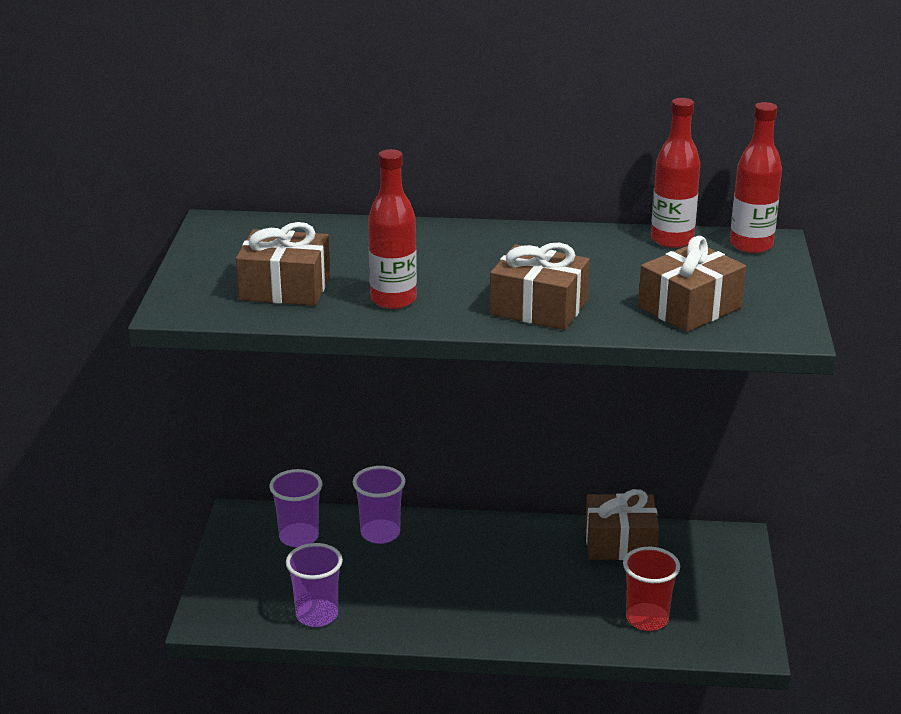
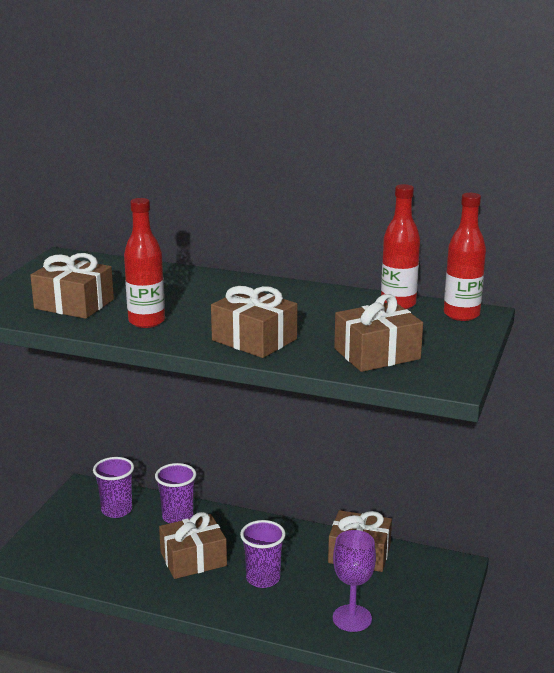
camera: 15 degrees right, 5 degrees down
(317, 615) = (98, 570): purple cup -> purple cup (263, 578)
(427, 582) = (193, 559): none -> brown gift
(647, 619) = (352, 618): red cup -> purple goblet

